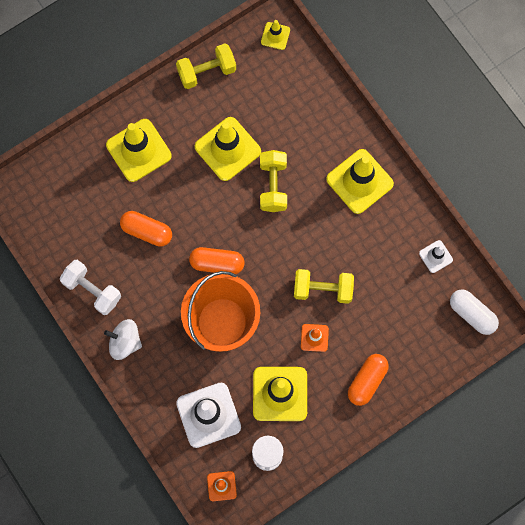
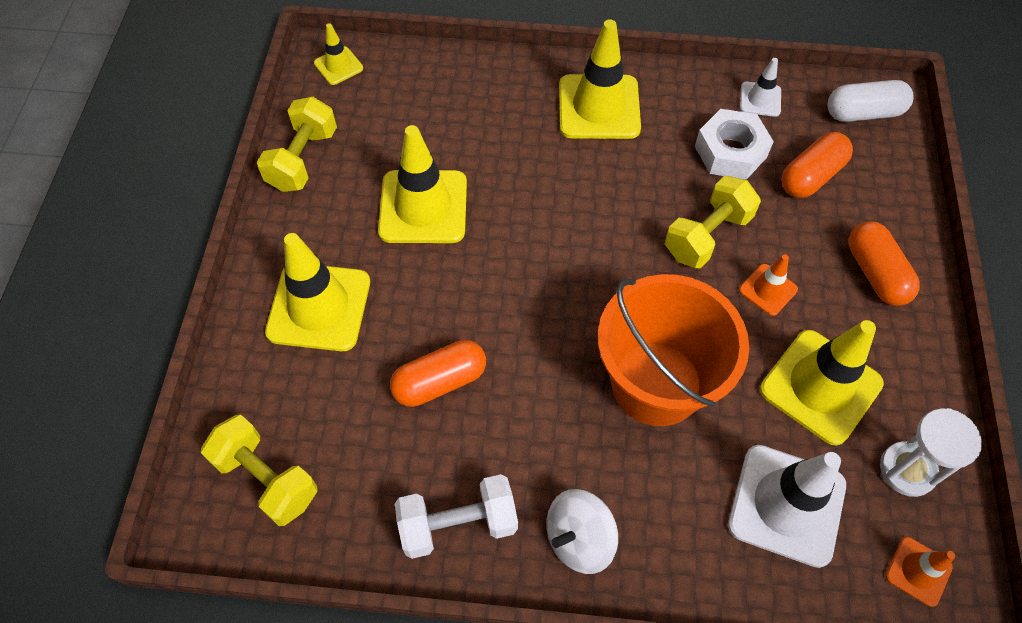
camera: 50 degrees left, 15 degrees down
(217, 263) = (565, 329): orange capsule -> orange capsule (811, 176)
(273, 185) = (519, 193): yellow dumbbell -> yellow dumbbell (267, 478)
(386, 265) = (730, 152): none -> white nut

